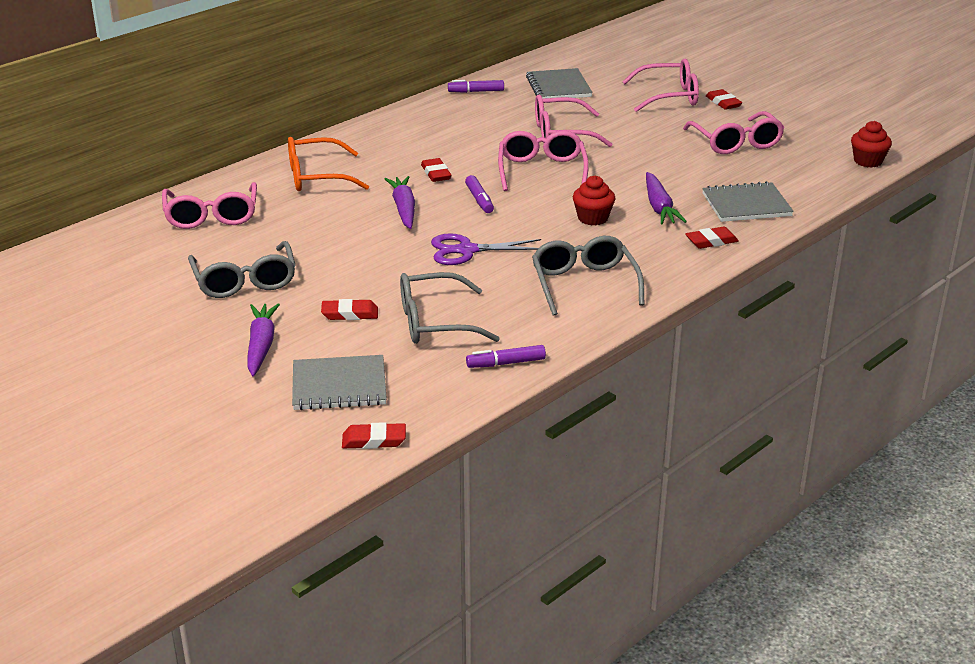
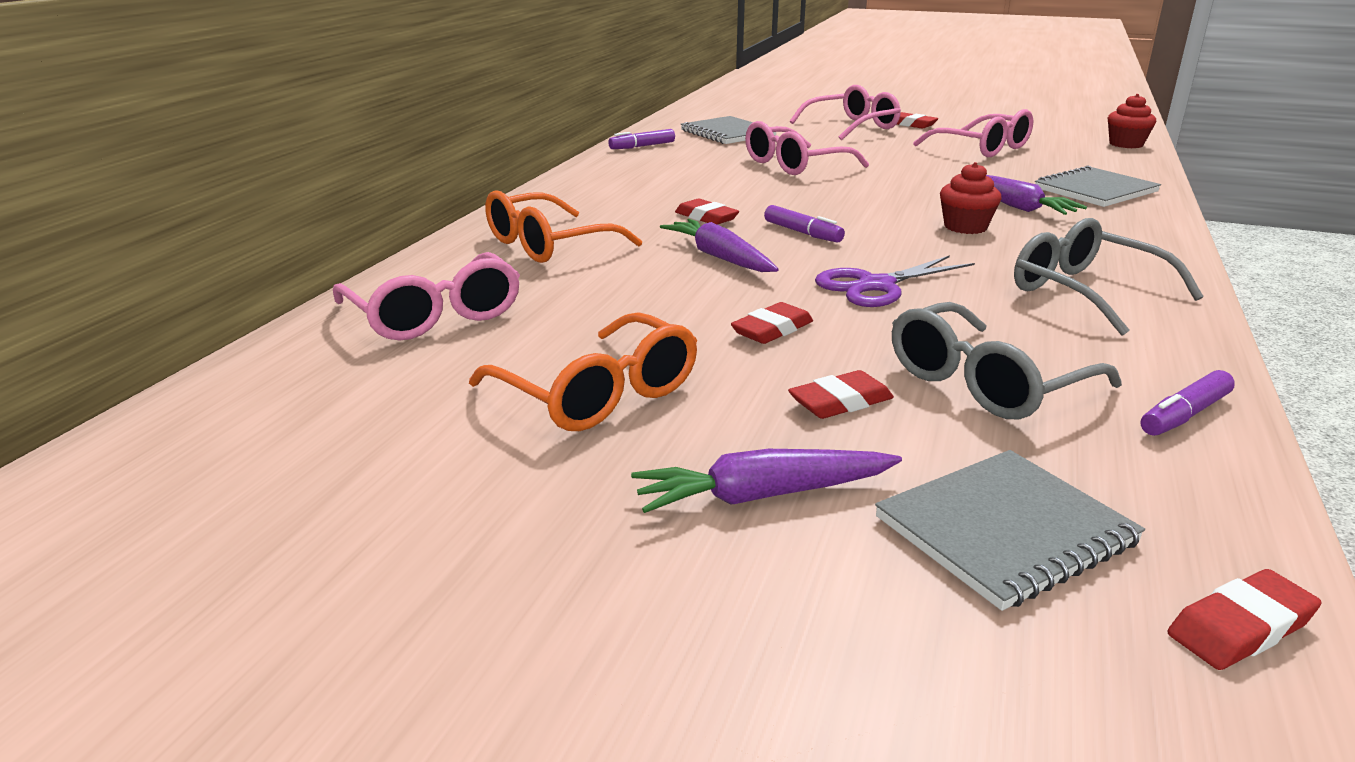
camera: 25 degrees left, 5 degrees down
(244, 281) = (597, 393): grey glasses -> orange glasses
(261, 346) = (763, 495): purple carrot -> purple carrot turned 75 degrees counterclockwise
(542, 171) = (829, 196): pink glasses -> none
(711, 241) = (1130, 225): red eraser -> red eraser (772, 329)

